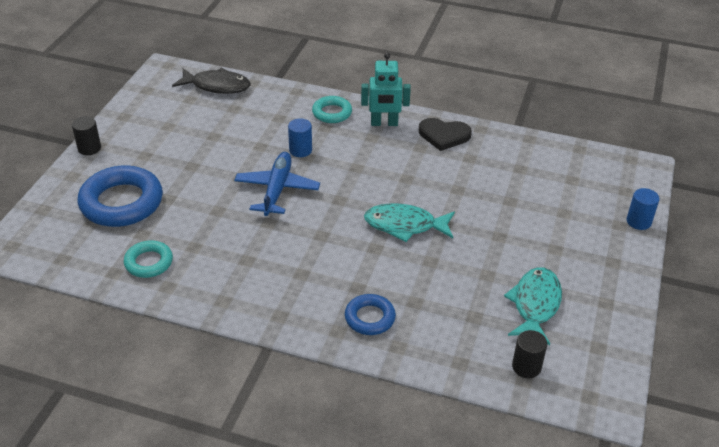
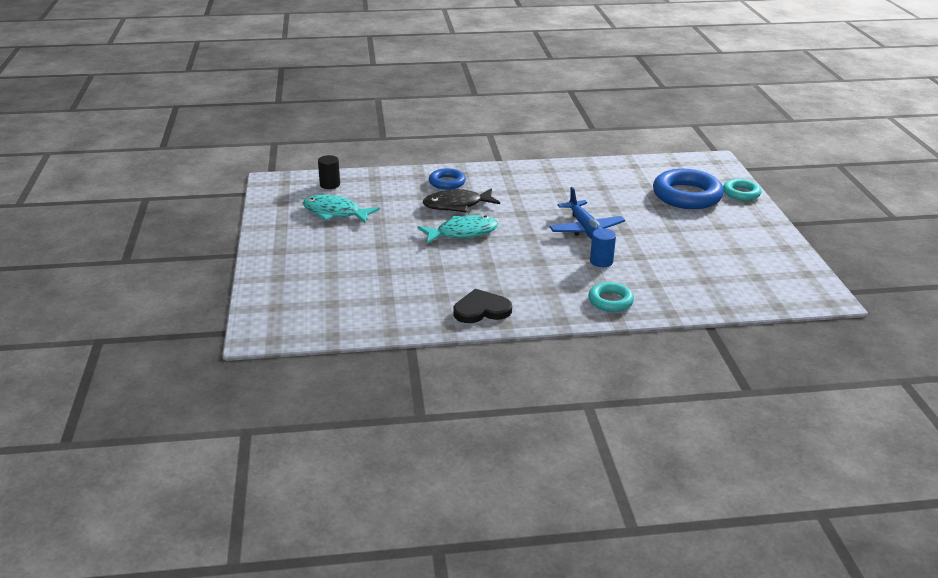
camera: 155 degrees right, 10 degrees down
(89, 148) = (768, 219): black cylinder -> none
(149, 262) = (619, 173): turquoise ring -> turquoise ring (741, 193)
(217, 86) = (751, 295): black fish -> black fish (457, 205)
(384, 123) = (550, 305): turquoise robot -> none
(535, 305) = (335, 213): turquoise fish -> turquoise fish turned 120 degrees clockwise
(638, 221) = (259, 284): blue cylinder -> none

